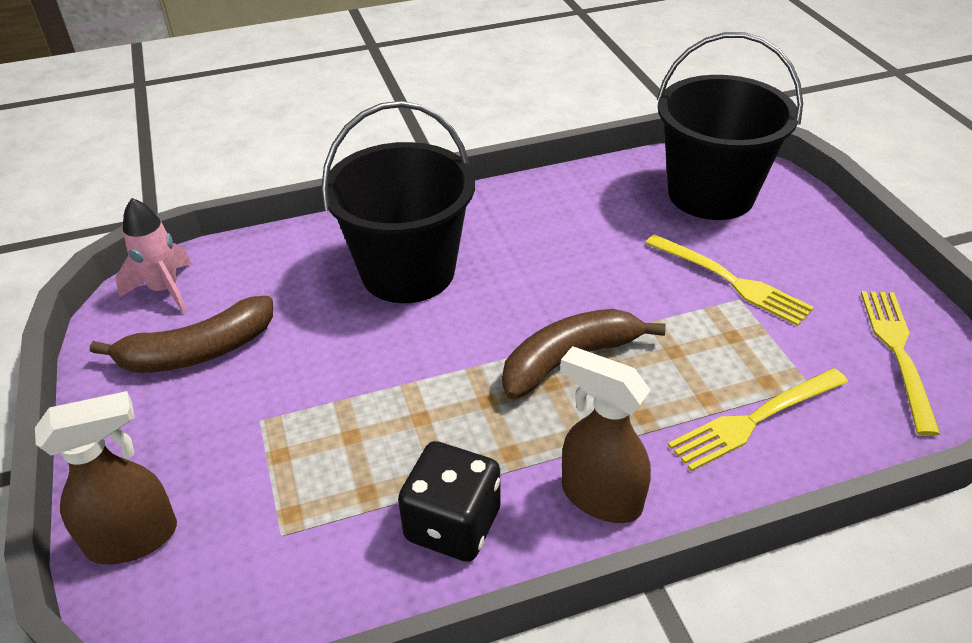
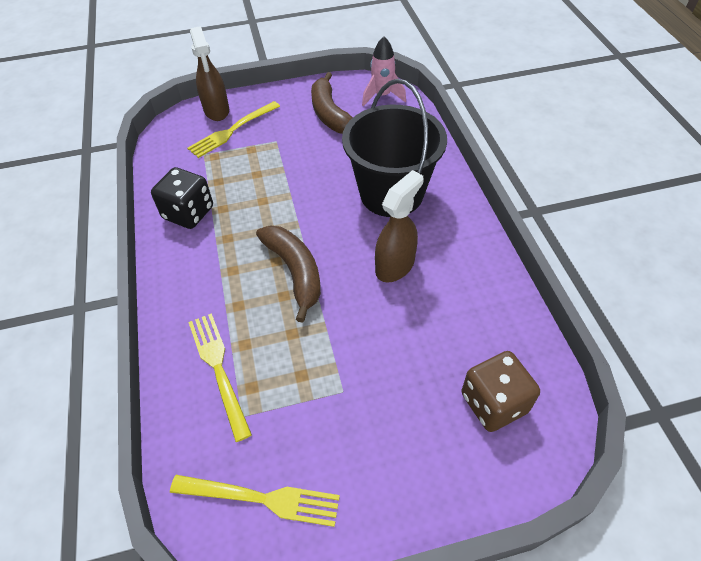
camera: 95 degrees right, 10 degrees up
(600, 497) = (185, 275): brown spray bottle -> brown spray bottle (395, 266)
(711, 194) = (494, 403): black bucket -> brown dice
(732, 281) = (364, 390): yellow fork -> yellow fork (232, 131)

